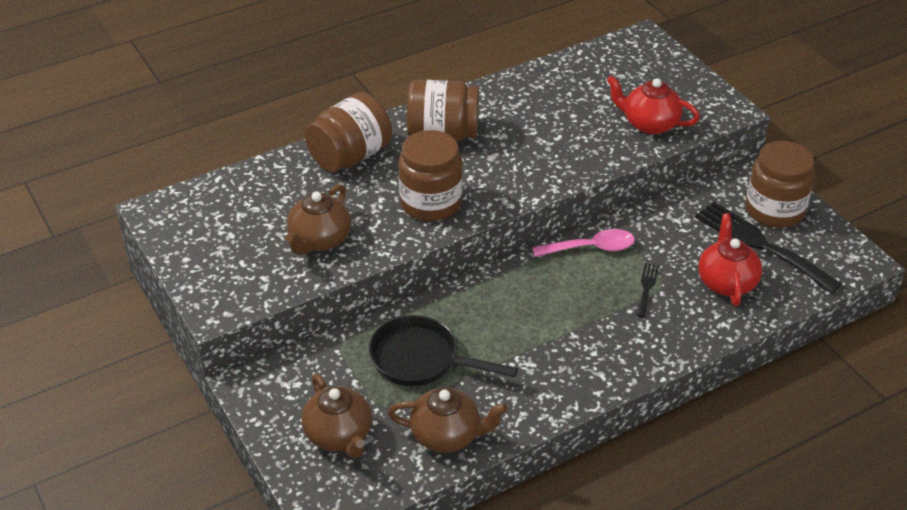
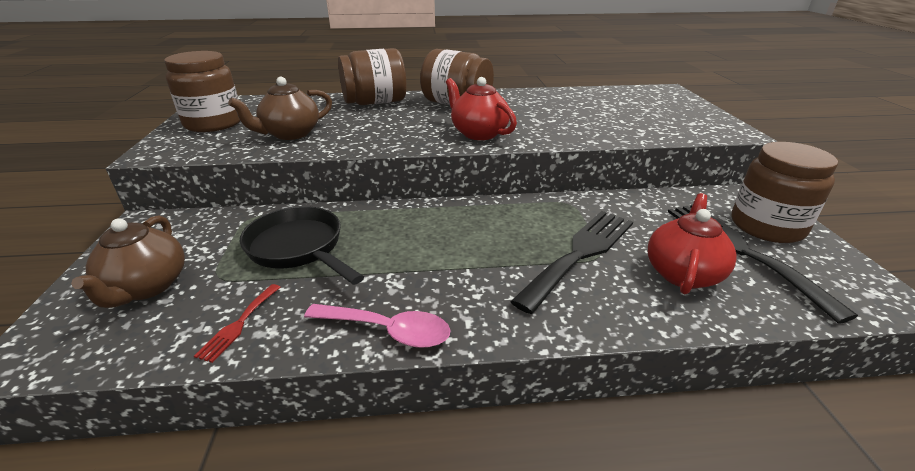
camera: 25 degrees right, 10 degrees down
(431, 203) = (403, 133): brown jar -> brown jar (213, 123)
(447, 435) = (239, 324): brown teapot -> red fork
(591, 248) = (541, 209): pink spoon -> pink spoon (388, 331)
(646, 288) = (580, 253): black fork -> black fork, size x2.19
(649, 124) = (645, 127): red teapot -> red teapot (478, 133)

